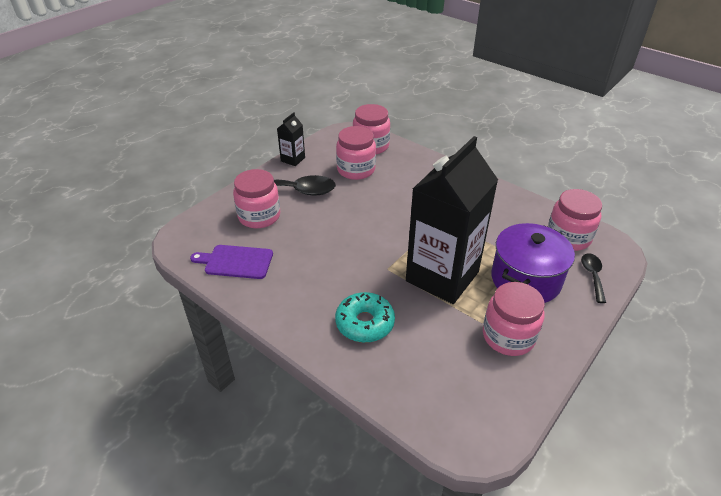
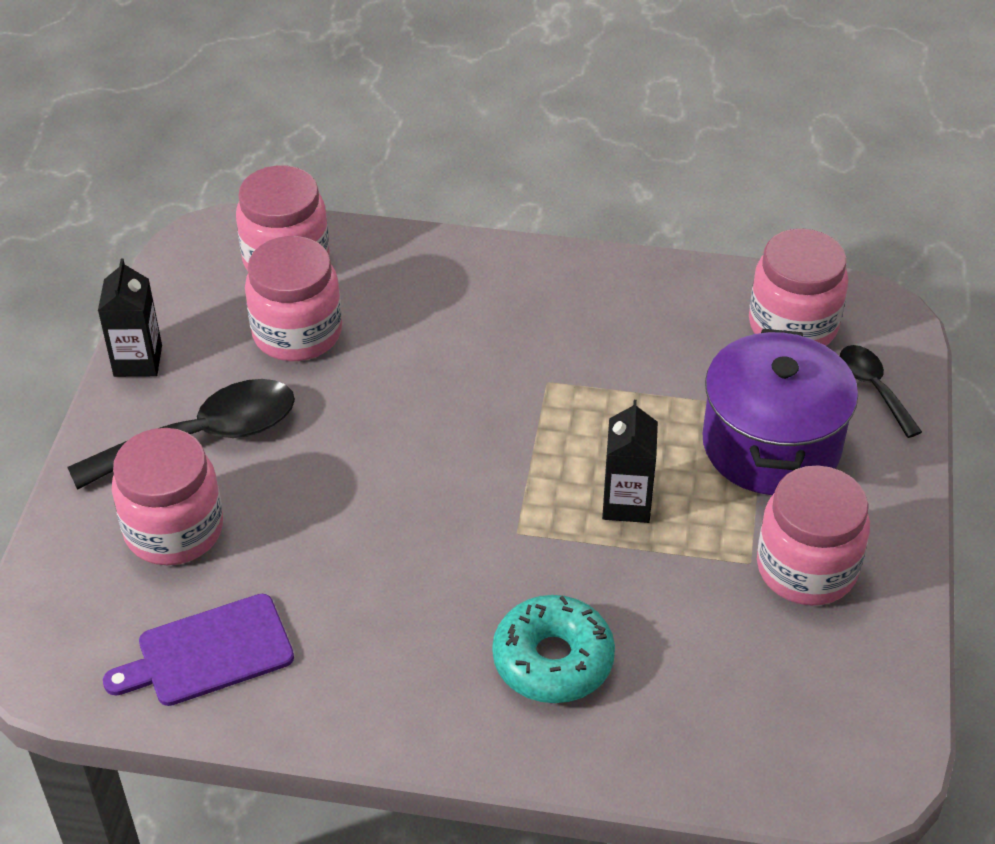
camera: 30 degrees left, 5 degrees up
(442, 276) = (626, 503): black carton -> black carton, size x0.42

